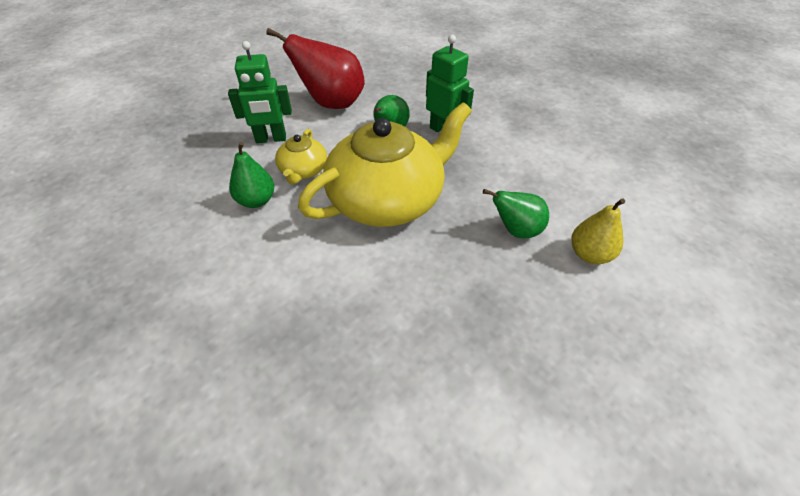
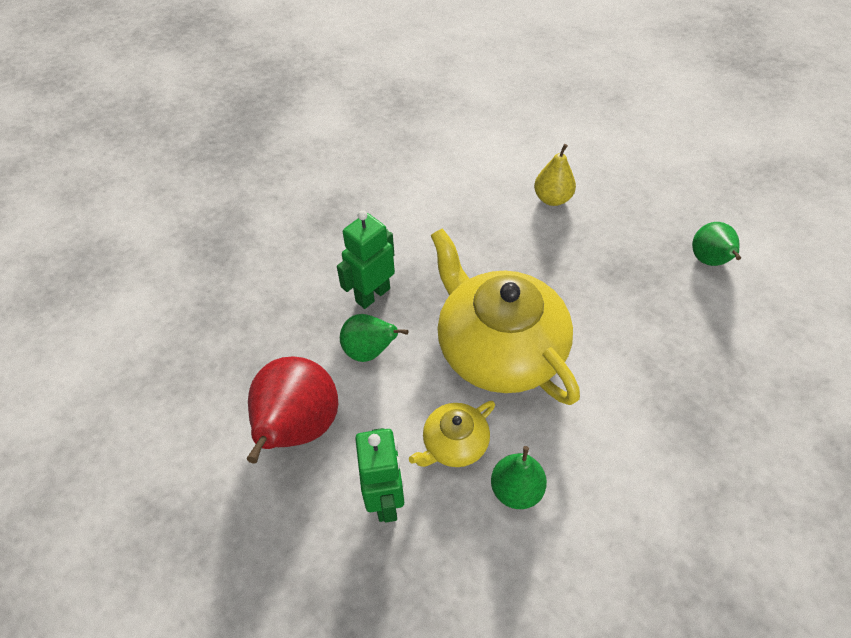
camera: 90 degrees left, 5 degrees up
(303, 170) = (454, 444): yellow teapot -> yellow teapot turned 135 degrees clockwise
(516, 230) = (531, 243): green pear -> green pear (709, 261)

